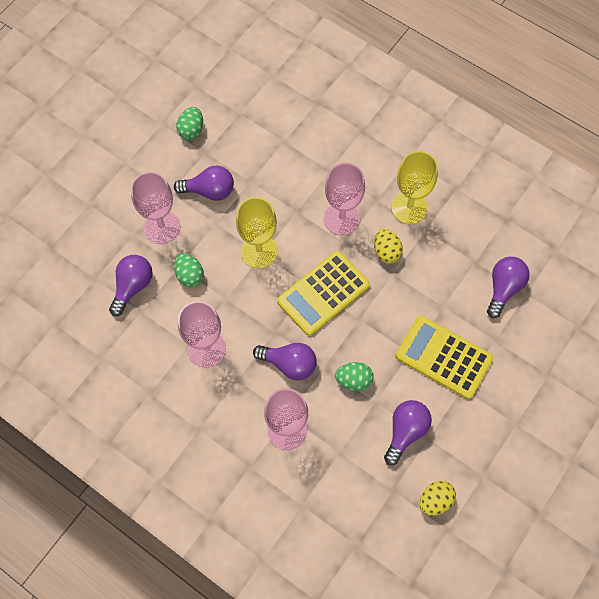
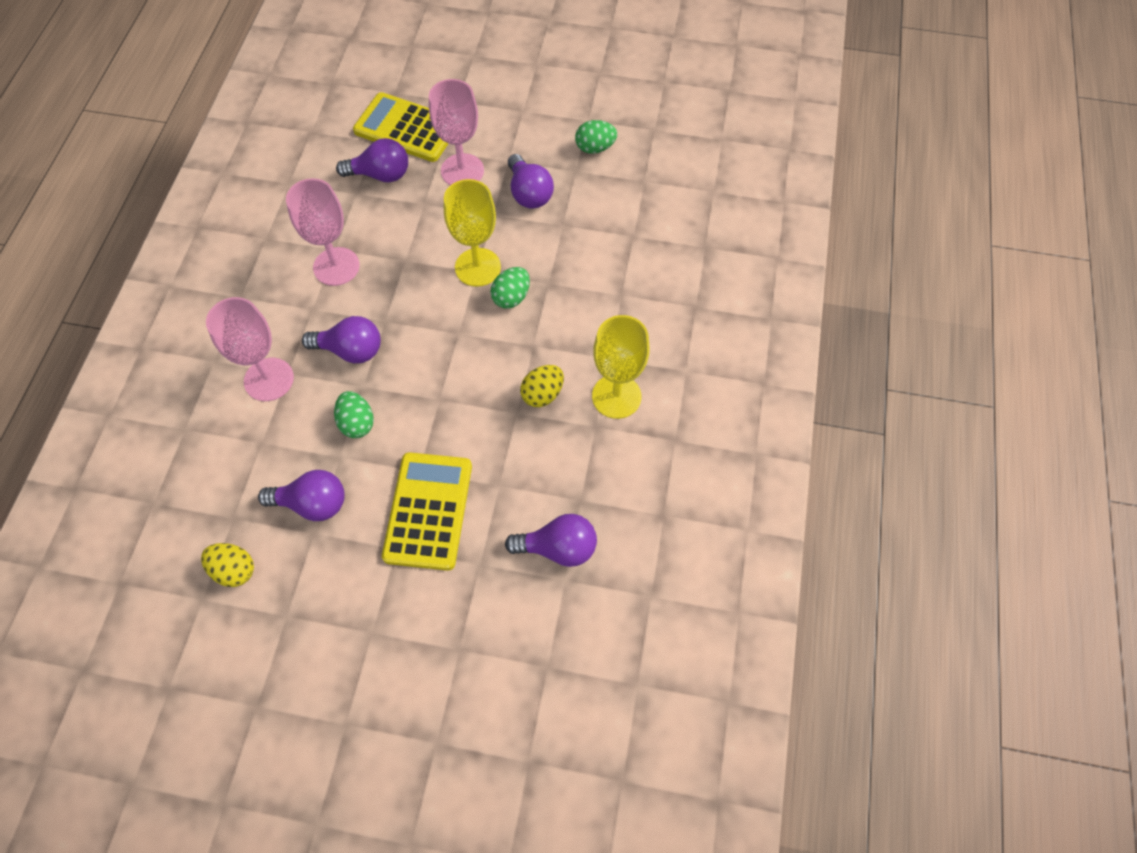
camera: 65 degrees right, 5 degrees down
(190, 275) = (417, 217): green egg -> green egg (511, 297)
(289, 364) = (350, 350): purple light bulb -> purple light bulb turned 75 degrees counterclockwise
(323, 293) = (455, 349): yellow calculator -> yellow calculator (407, 128)
(341, 219) = (562, 331): pink goblet -> none

